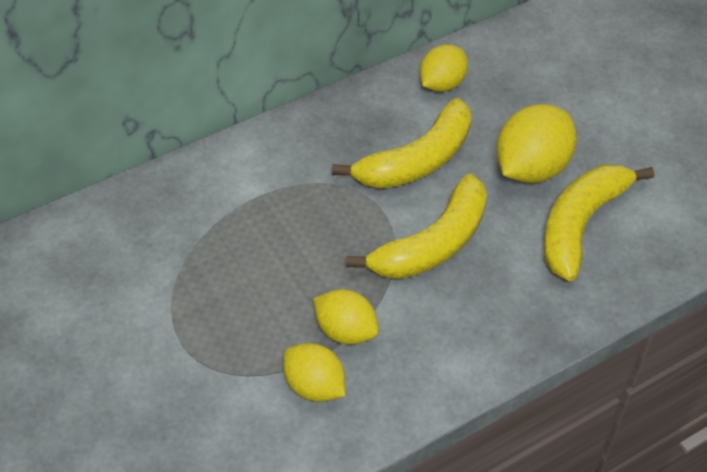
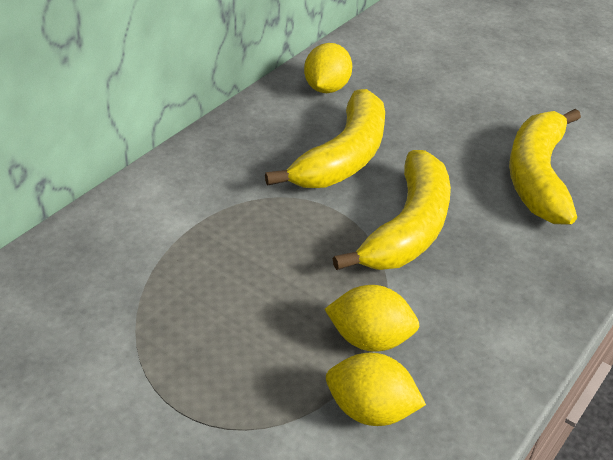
camera: 25 degrees left, 10 degrees down
(531, 168) = (458, 139): yellow lemon -> none

